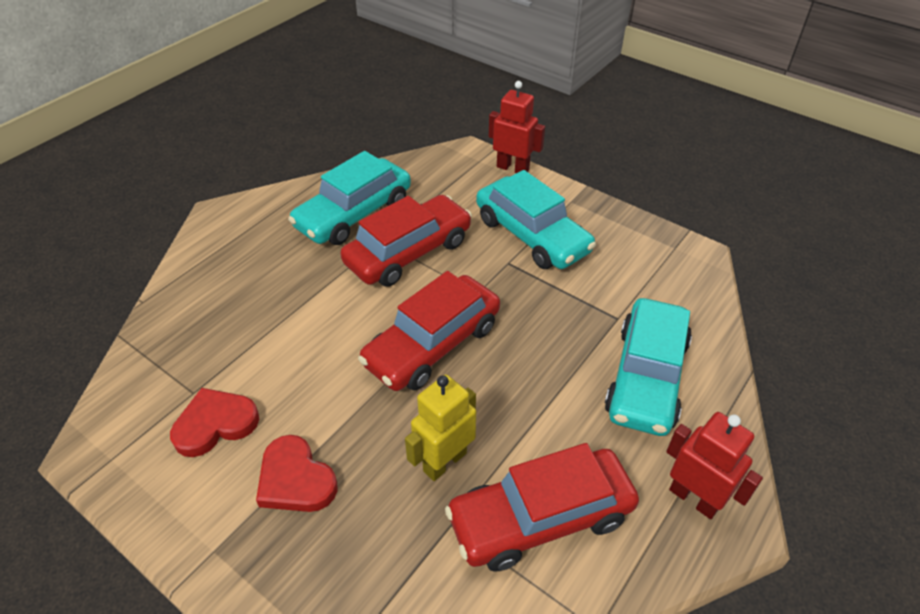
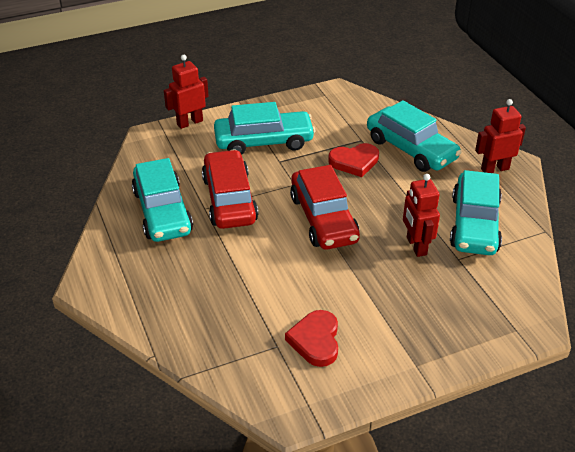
camera: 60 degrees left, 5 degrees down
(295, 479) = (387, 313): red heart -> red heart (354, 162)
(444, 462) = (416, 246): yellow robot -> red robot
(540, 517) = (474, 224): red car -> turquoise car

